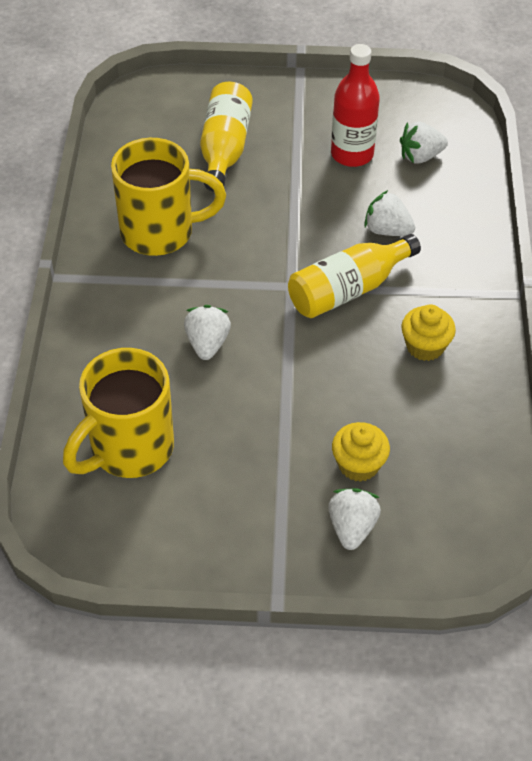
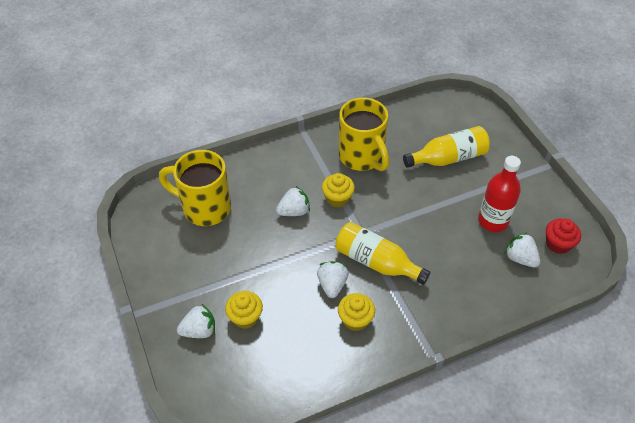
camera: 65 degrees right, 0 degrees up
(216, 287) = (337, 198): none -> yellow cupcake
(387, 230) = (440, 264): white strawberry -> white strawberry (332, 285)
(419, 116) = (558, 244): none -> red cupcake

